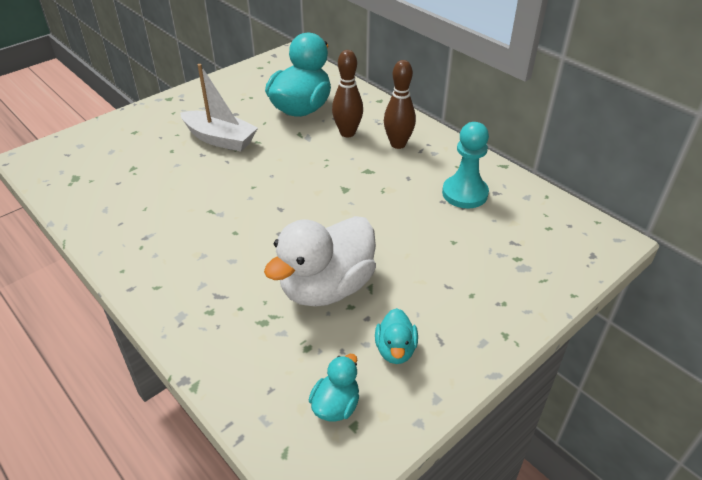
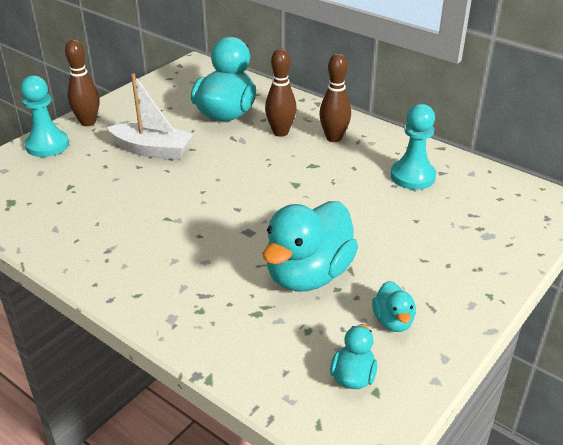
camera: 10 degrees left, 5 degrees down
(126, 124) = (47, 145): none -> turquoise pawn
(170, 105) = (88, 122): none -> brown bowling pin
(326, 287) = (308, 275): white duck -> turquoise duck

